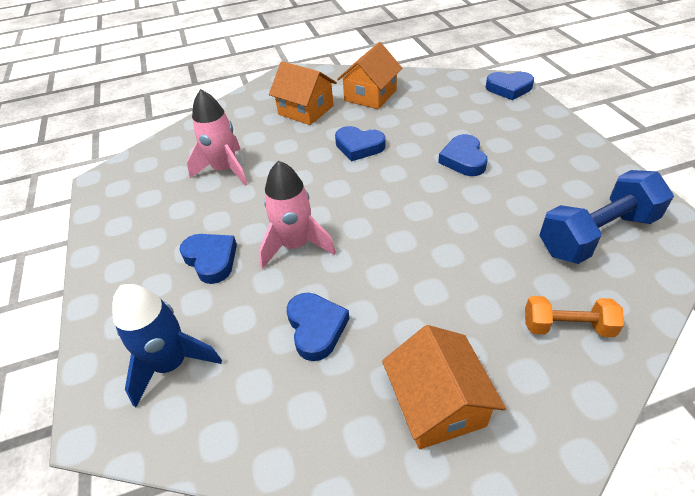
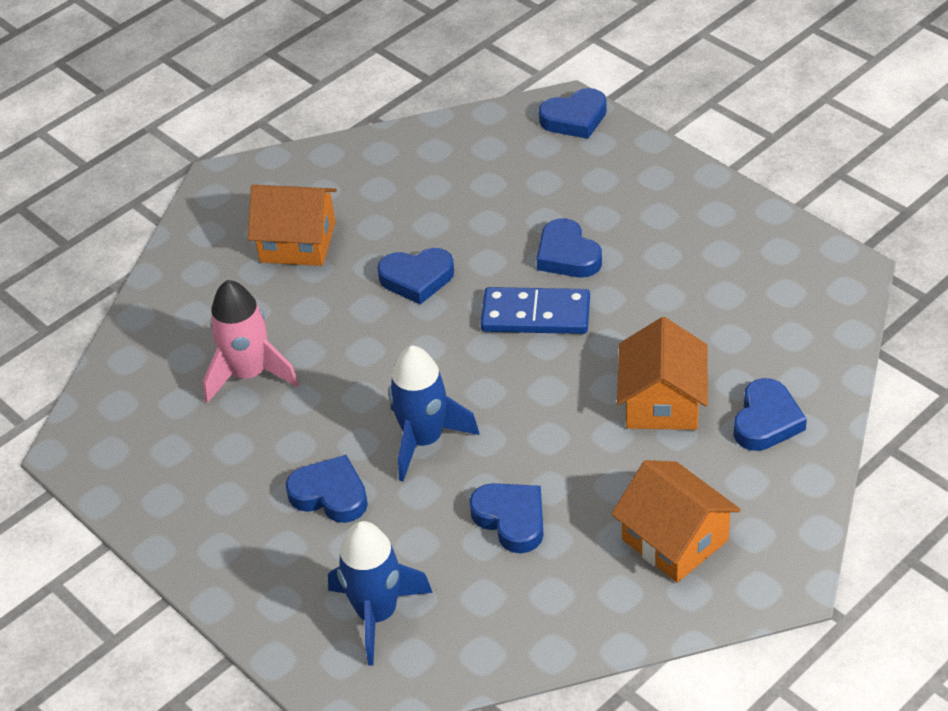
camera: 25 degrees left, 0 degrees up
(296, 245) = (424, 440): pink rocket -> blue rocket
(370, 95) = (380, 187): orange house -> orange house (662, 402)
(421, 189) = (535, 315): none -> blue domino
(567, 326) = (766, 421): orange dumbbell -> blue heart
(596, 235) = (761, 307): blue dumbbell -> none

